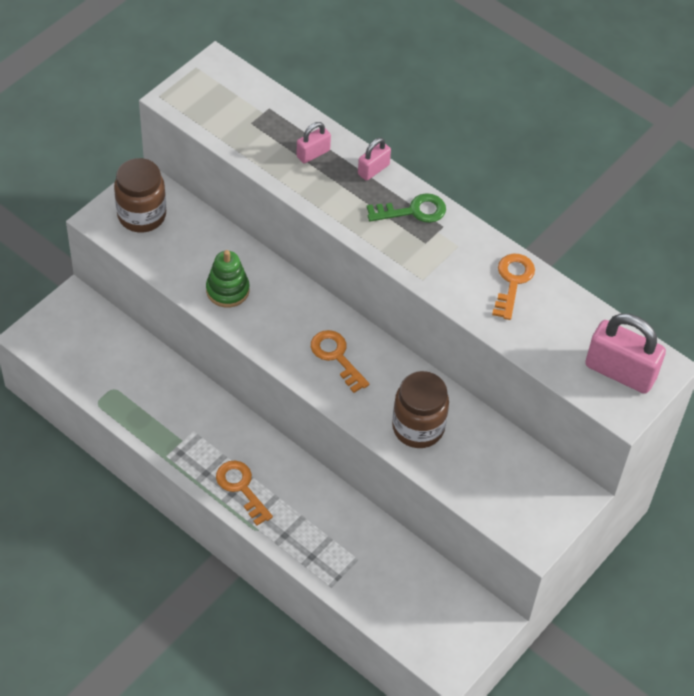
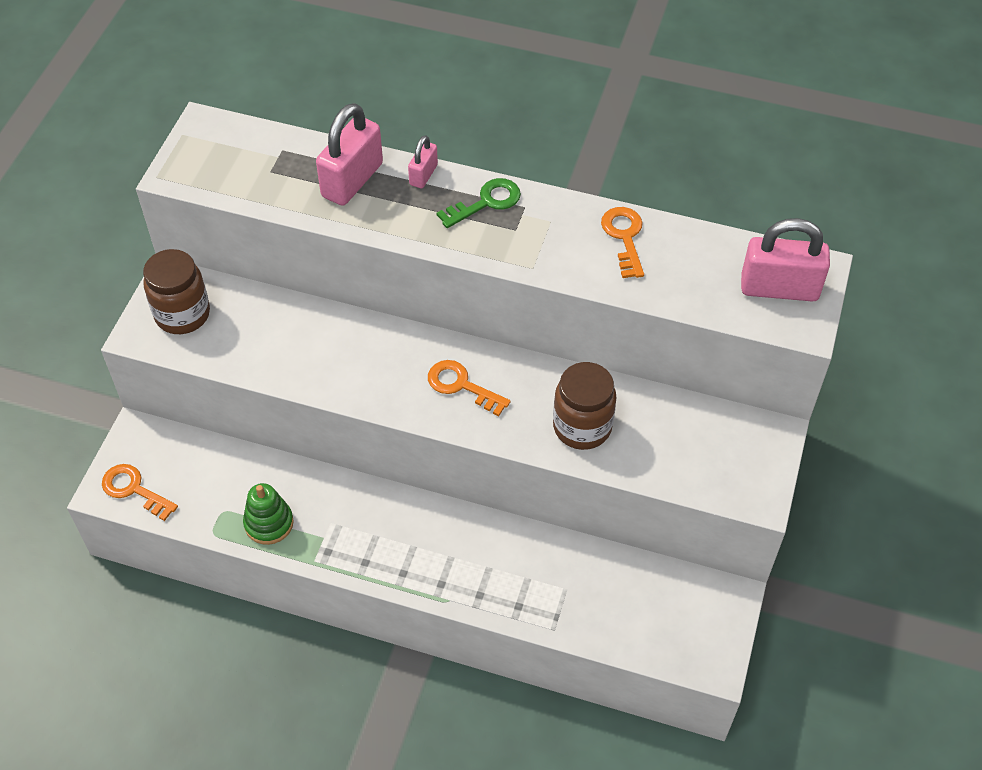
camera: 20 degrees left, 0 degrees up
(227, 290) = (313, 359): green stacking toy -> green stacking toy (269, 523)
(241, 488) = (410, 563): orange key -> orange key (134, 490)
(313, 153) = (352, 180): pink padlock -> pink padlock, size x1.91

